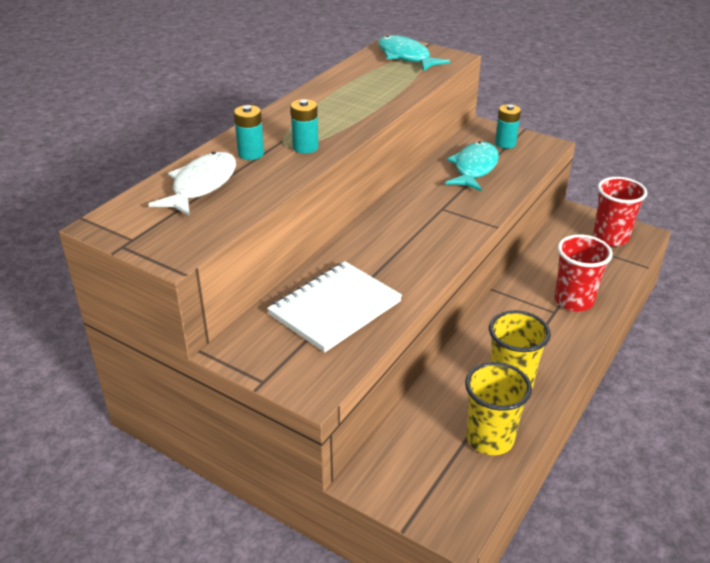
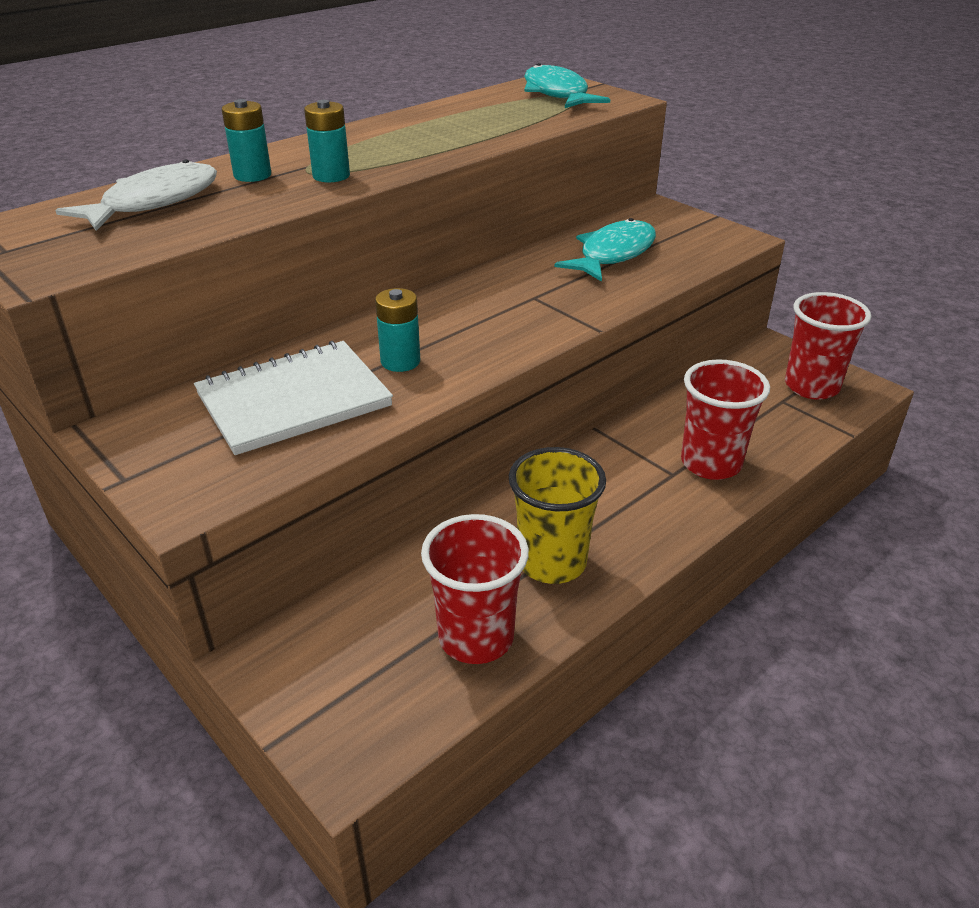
camera: 15 degrees right, 0 degrees up
(490, 439) = (476, 637): yellow cup -> red cup
(505, 144) = (677, 230): turquoise battery -> turquoise battery (400, 361)

